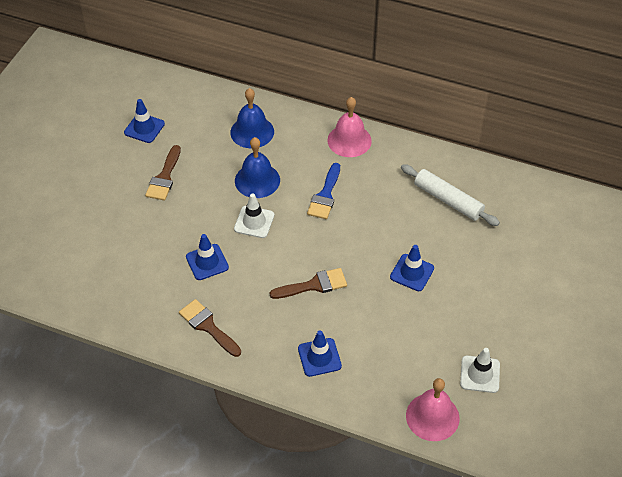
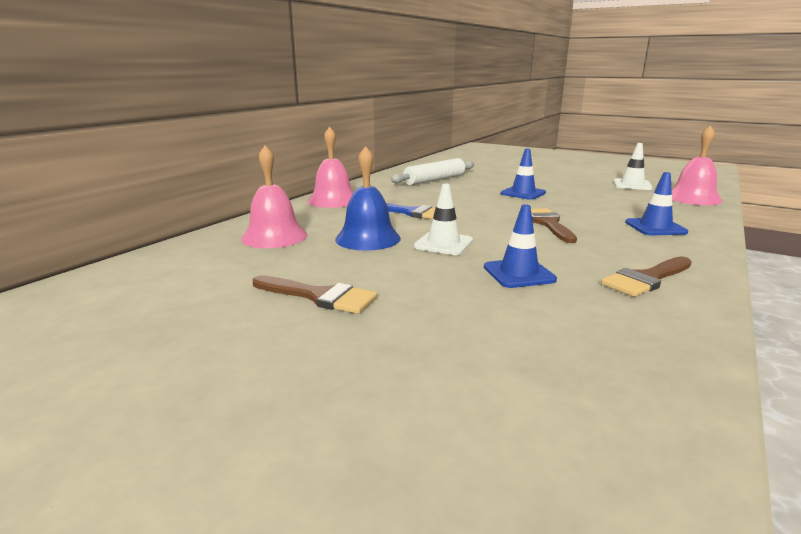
camera: 80 degrees left, 30 degrees down
(144, 128) = (174, 309): blue traffic cone -> none
(252, 132) = (274, 236): blue bell -> pink bell

